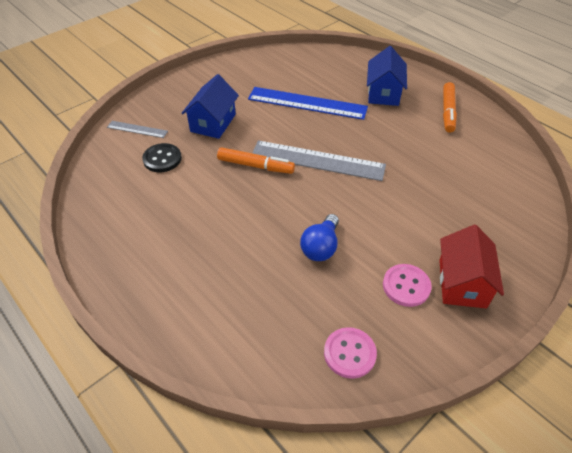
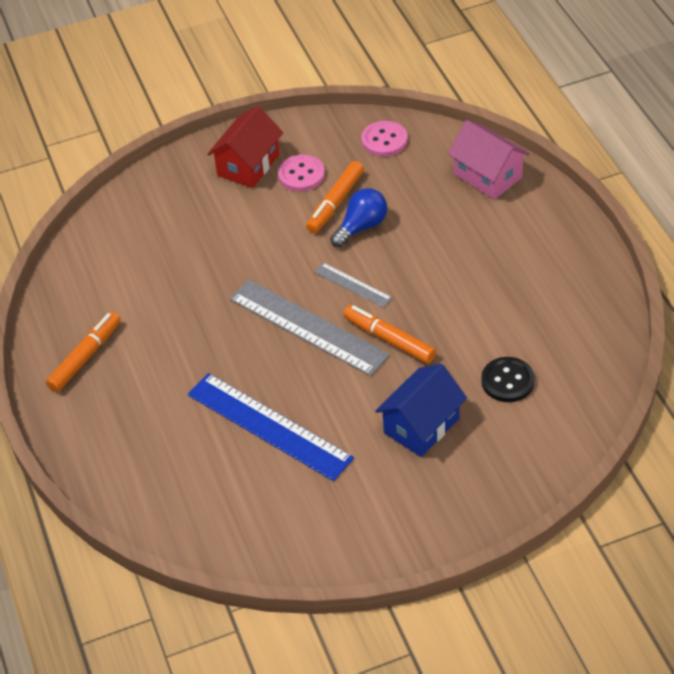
camera: 155 degrees left, 0 degrees up
(137, 129) = (535, 443): grey ruler -> grey ruler (352, 285)
(223, 336) = (487, 176): none -> pink house
(356, 265) = (336, 203): none -> orange marker
(383, 93) = (146, 415): blue house -> none

